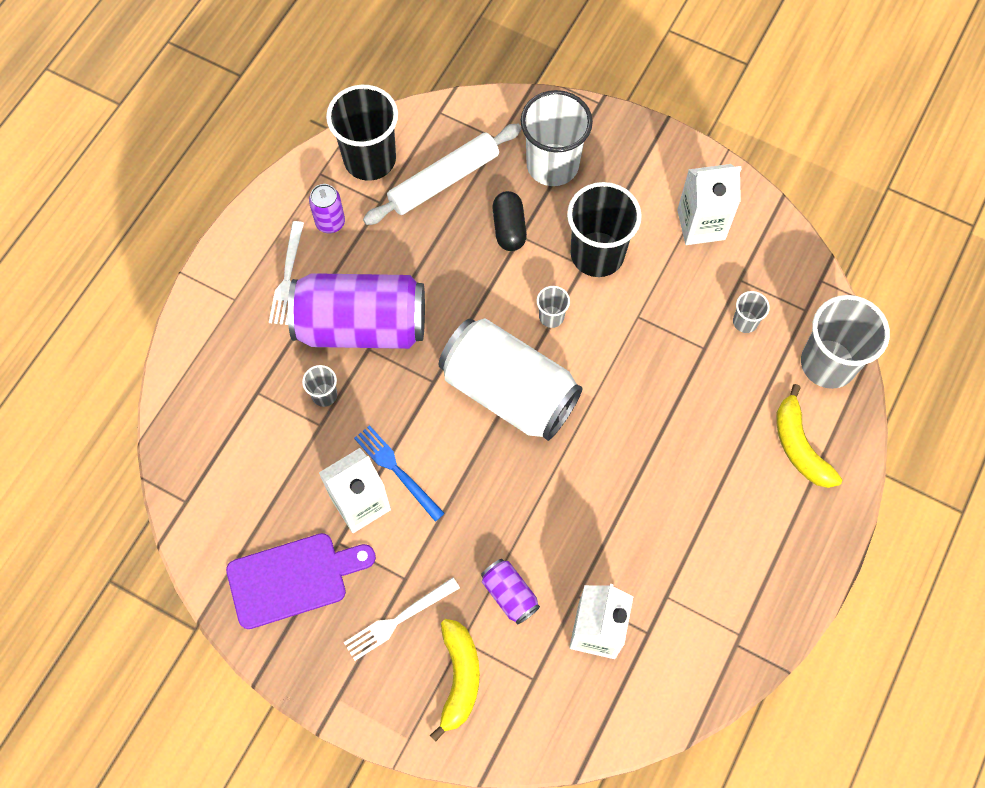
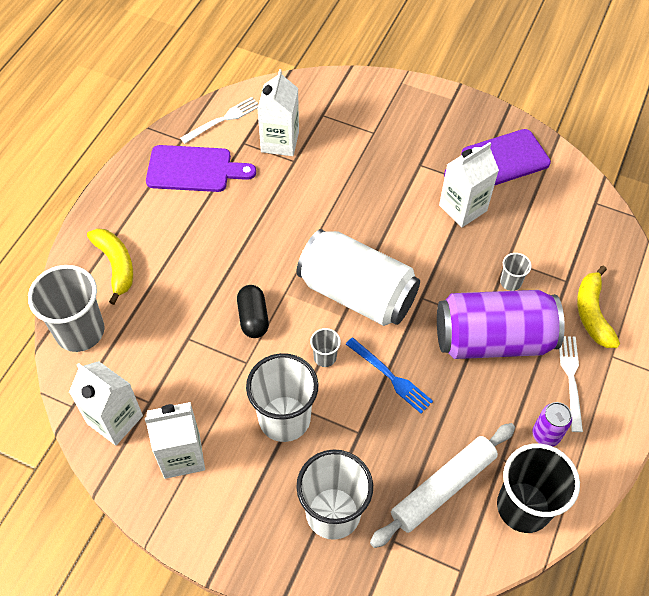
camera: 175 degrees right, 10 degrees down
(397, 470) = (439, 231): blue fork -> blue fork (390, 377)
(398, 619) = (420, 141): white fork -> white fork (223, 120)
(459, 678) = (373, 113): yellow banana -> yellow banana (592, 313)
(509, 228) = (371, 439): black capsule -> black capsule (253, 318)
(509, 594) = (343, 159): purple can -> none
(597, 254) = (284, 418): black cup -> white cup
(714, 589) = (194, 169): none -> purple cutting board
(745, 322) = (149, 363): grey cup -> none
(773, 264) = (115, 419): none -> white carton

